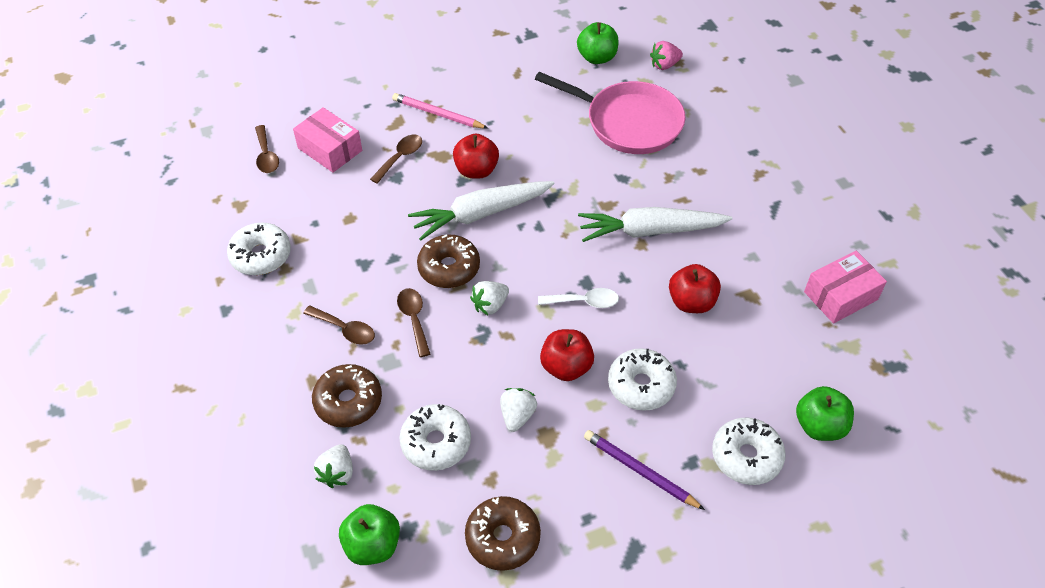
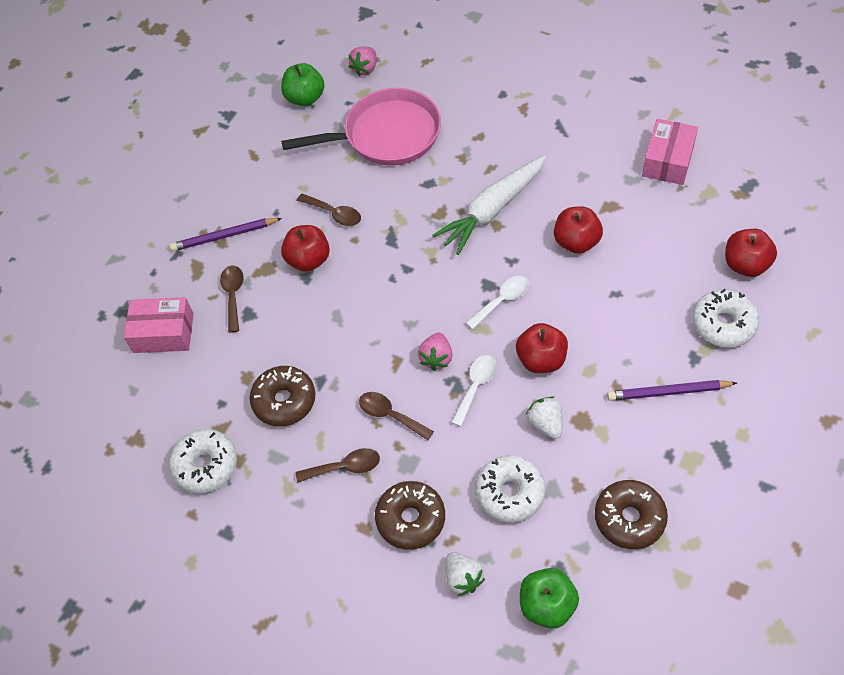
camera: 35 degrees left, 5 degrees up
(266, 156) = (111, 380): brown spoon -> brown spoon (334, 214)
(438, 114) = (224, 236): pink pencil -> purple pencil
(449, 268) = (373, 354): brown donut -> brown donut (284, 401)
(480, 214) = (351, 293): white carrot -> none
(490, 305) = (436, 358): white strawberry -> pink strawberry
(496, 347) = (476, 386): none -> white spoon
(641, 385) = (606, 331): white donut -> none
(819, 426) = (745, 265): green apple -> red apple

